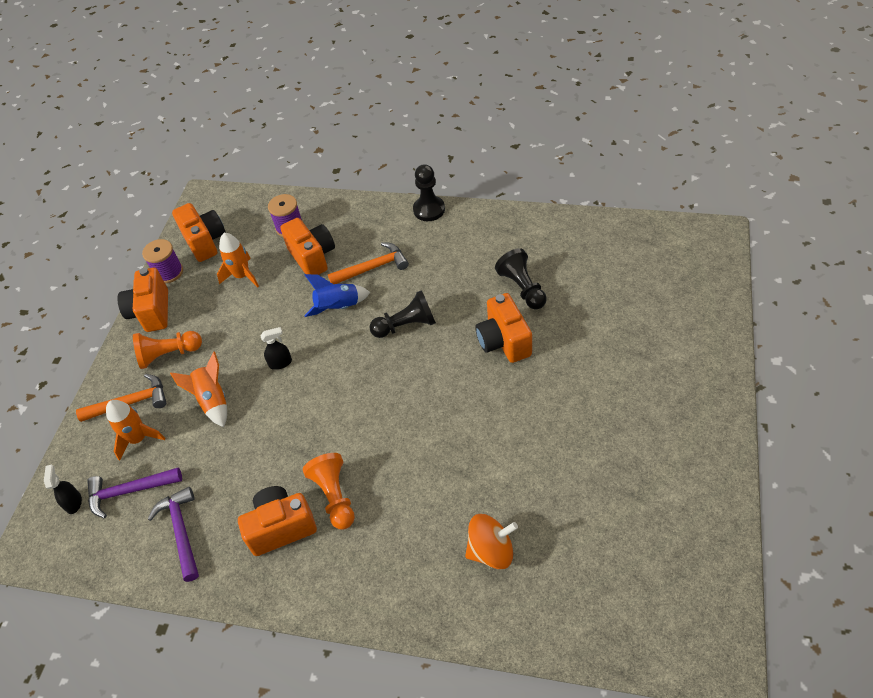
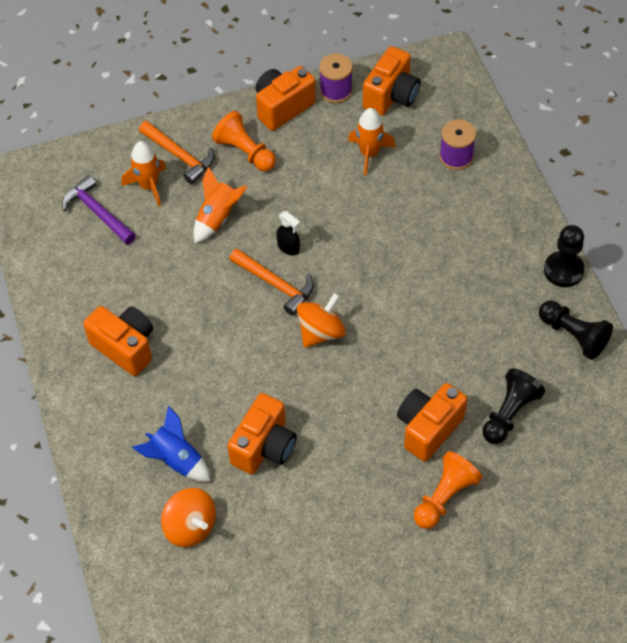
camera: 55 degrees right, 5 degrees up
(73, 502) = (67, 179): black spray bottle -> none
(181, 531) = (83, 274): purple hammer -> none
(312, 257) = (430, 200): orange camera -> orange camera (264, 447)
(334, 496) = (176, 372): orange pawn -> orange pawn (444, 497)
(338, 307) = (381, 258): blue rocket -> blue rocket (176, 460)
(373, 267) = (450, 261): orange hammer -> orange hammer (276, 285)
(373, 374) = (321, 332): none -> orange spinning top
(406, 325) = (395, 330): black pawn -> black pawn (573, 335)

